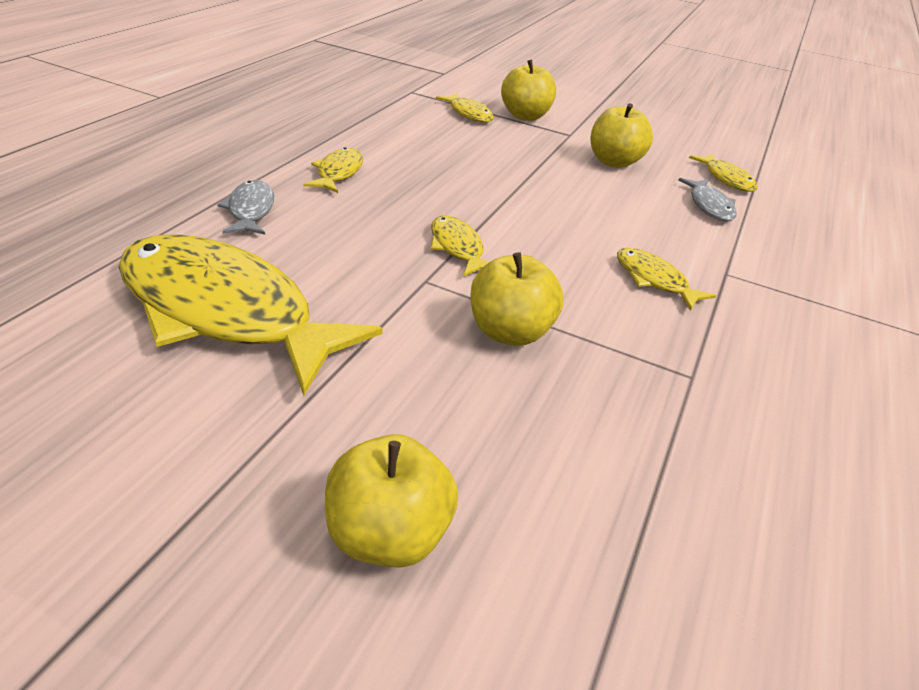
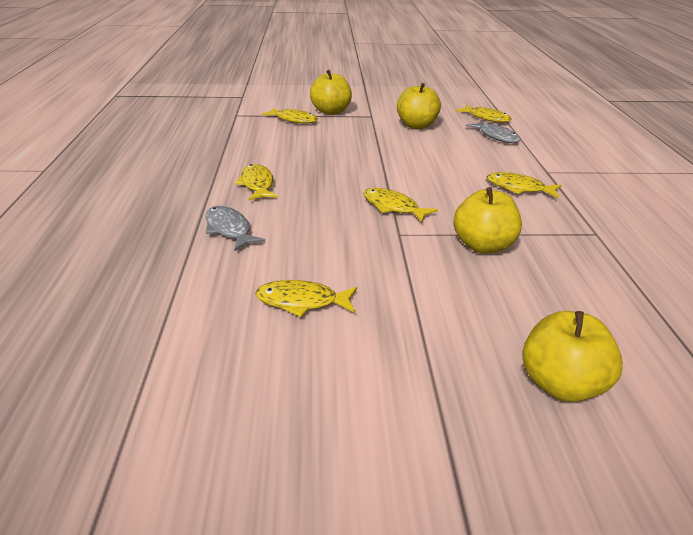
camera: 25 degrees left, 5 degrees down
(225, 312) = (302, 301): yellow fish -> yellow fish, size x0.44

